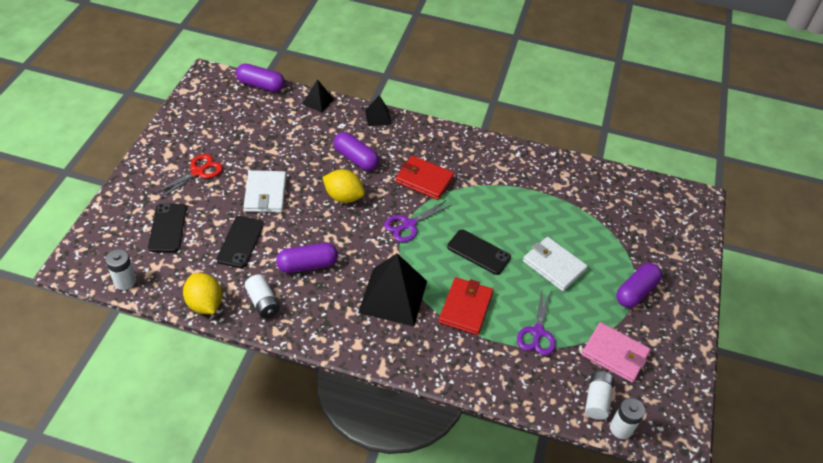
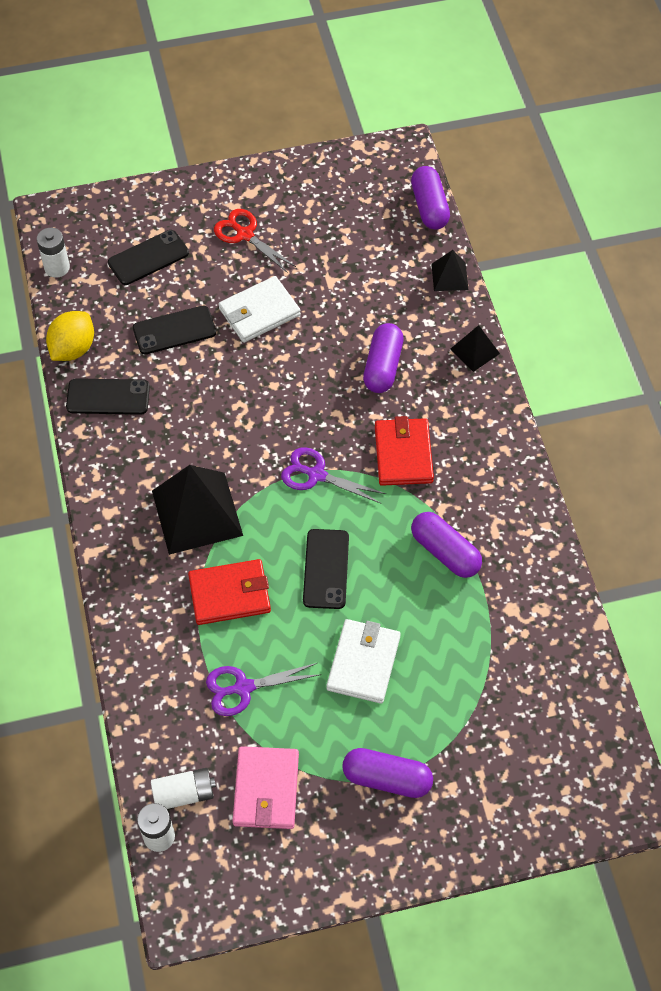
camera: 65 degrees right, 10 degrees up
(198, 172) = (245, 234): red scissors -> red scissors turned 150 degrees counterclockwise
(263, 302) = (108, 397): white battery -> black phone
(307, 265) = (185, 408): purple capsule -> purple capsule (445, 552)
(343, 197) = (311, 387): yellow lemon -> none

